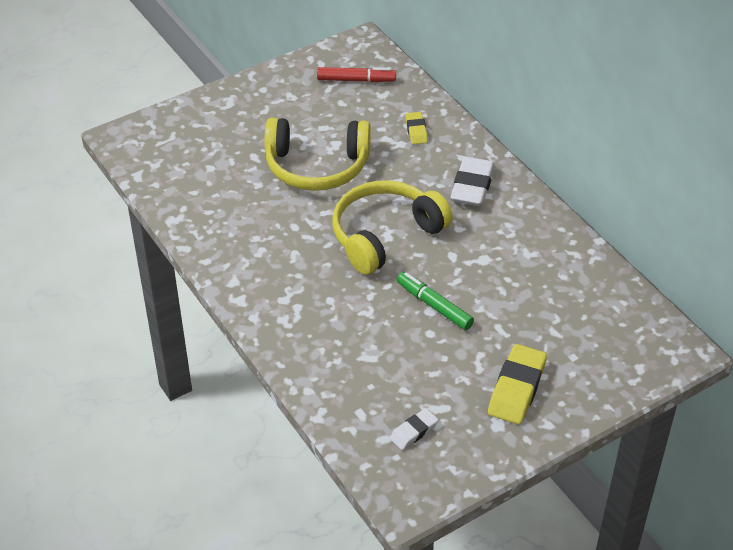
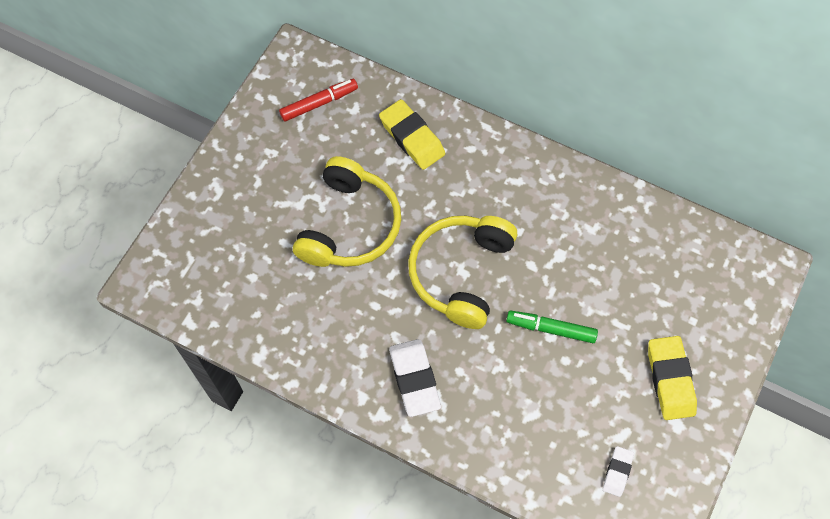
camera: 30 degrees left, 20 degrees up
(317, 167) = (350, 225): yellow headphones -> yellow headphones turned 45 degrees counterclockwise
(416, 131) = (412, 138): yellow eraser -> yellow eraser, size x1.79
(472, 186) = (500, 178): white eraser -> white eraser (414, 379)

